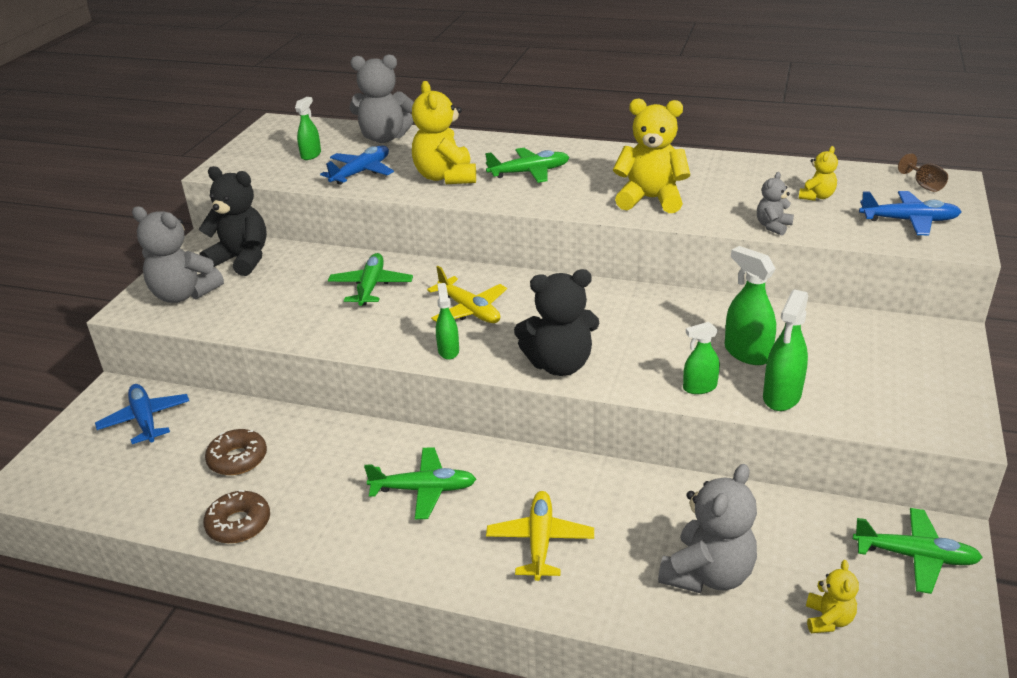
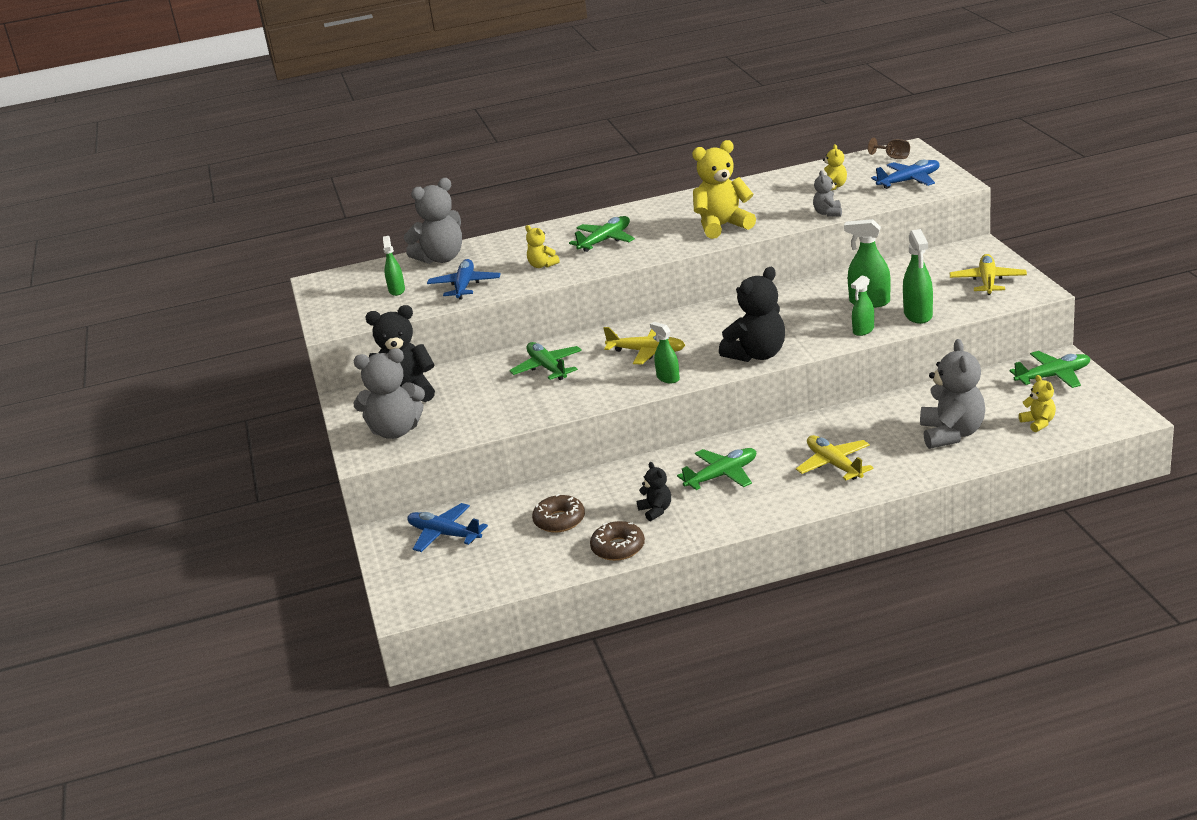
camera: 30 degrees left, 5 degrees down
(321, 498) = (656, 510): none -> black teddy bear
(445, 177) = (542, 265): yellow teddy bear -> yellow teddy bear, size x0.51
(913, 388) = (988, 281): none -> yellow plane

